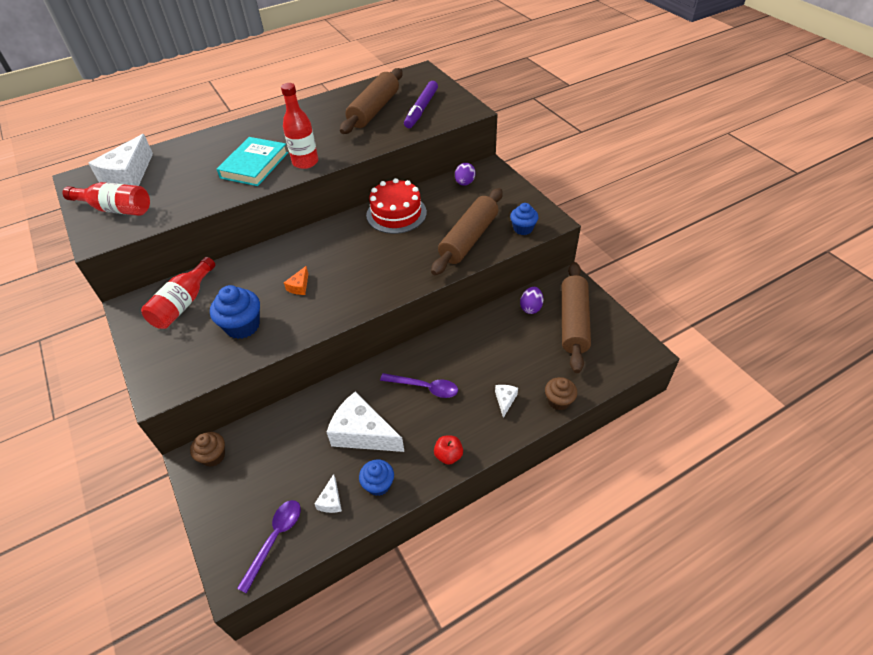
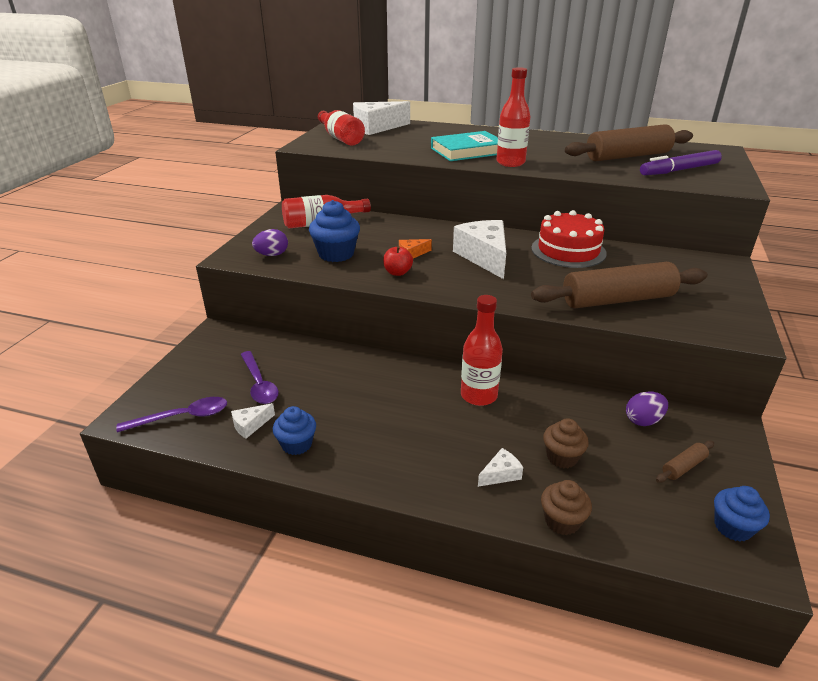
camera: 45 degrees right, 15 degrees down
(213, 456) = (229, 339): brown cupcake -> brown cupcake (562, 457)
(362, 433) = (339, 401): white cheese -> white cheese (484, 257)
(425, 387) = (437, 408): purple spoon -> purple spoon (259, 384)
(437, 360) = (478, 395): none -> red bottle
(448, 455) = (382, 473): red apple -> red apple (397, 272)
(464, 183) = (676, 261): purple egg -> purple egg (272, 255)
(523, 229) = (697, 322): blue cupcake -> blue cupcake (732, 527)
(573, 322) = (683, 467): brown rolling pin -> brown rolling pin, size x0.41

